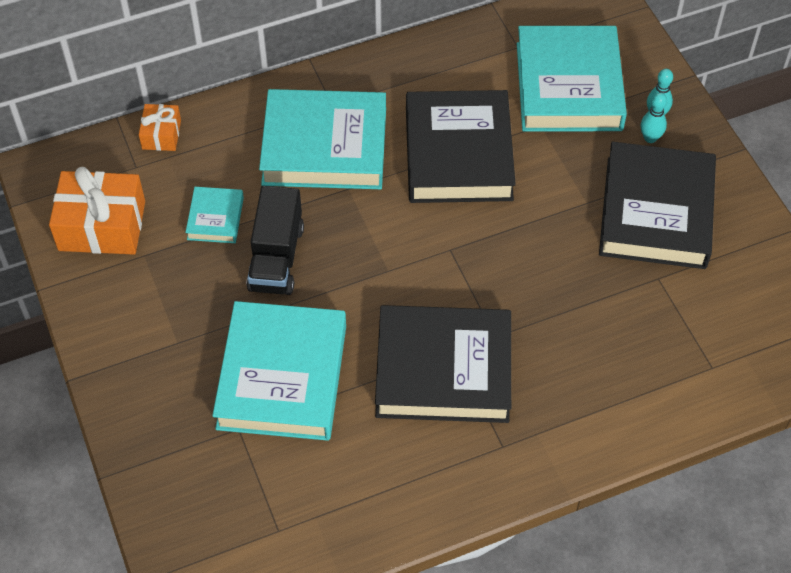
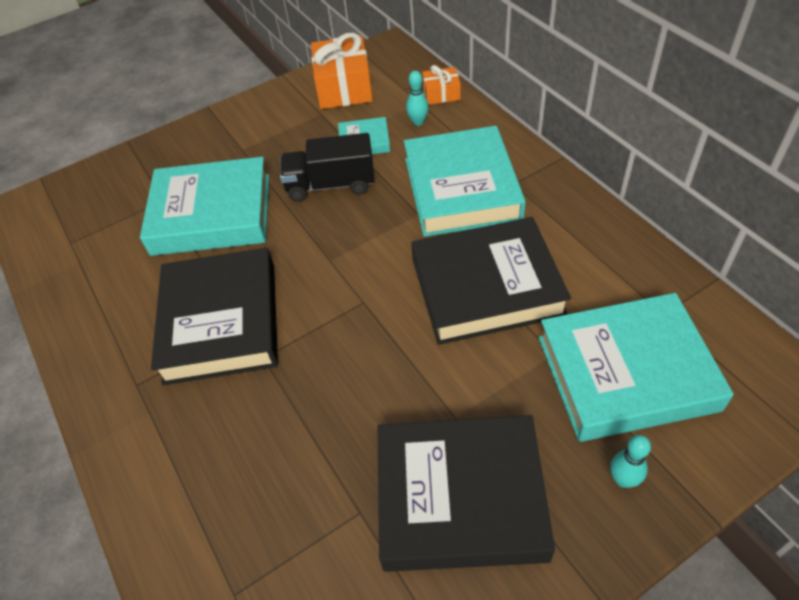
camera: 85 degrees right, 5 degrees down
(650, 138) = (580, 477): turquoise bowling pin -> turquoise bowling pin (418, 122)

